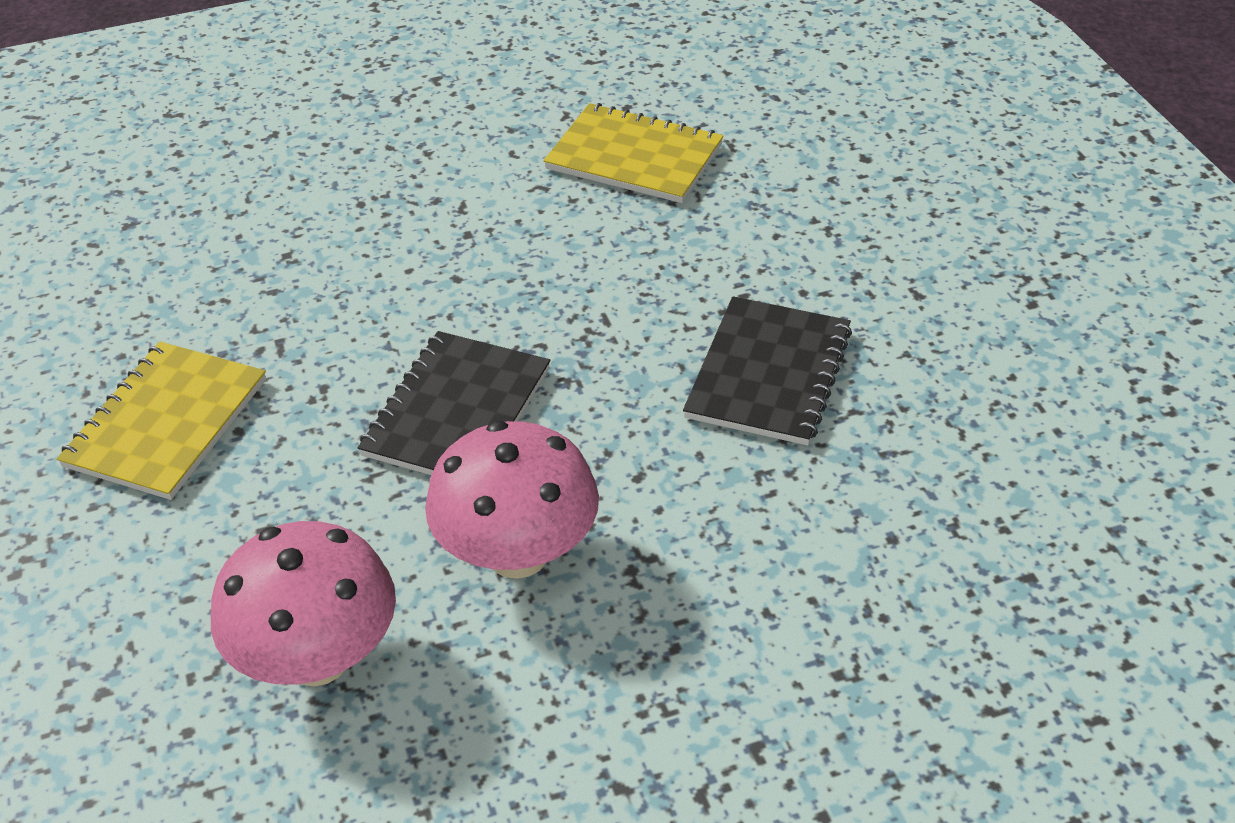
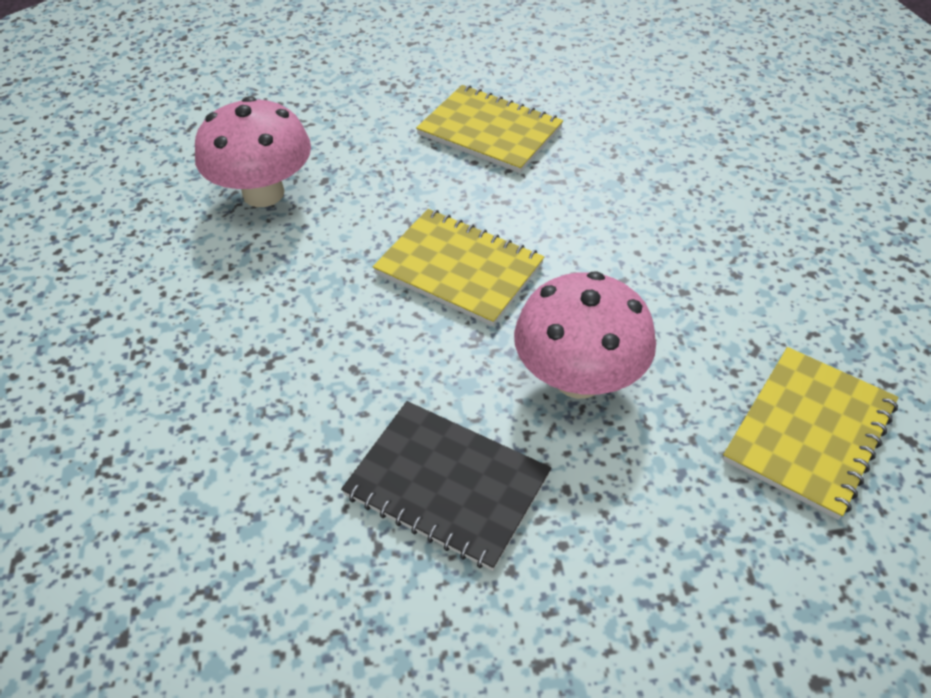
camera: 100 degrees right, 5 degrees up
(457, 412) = (459, 269): black notebook -> yellow notebook
(518, 553) = (305, 290): pink mushroom -> pink mushroom (578, 378)

